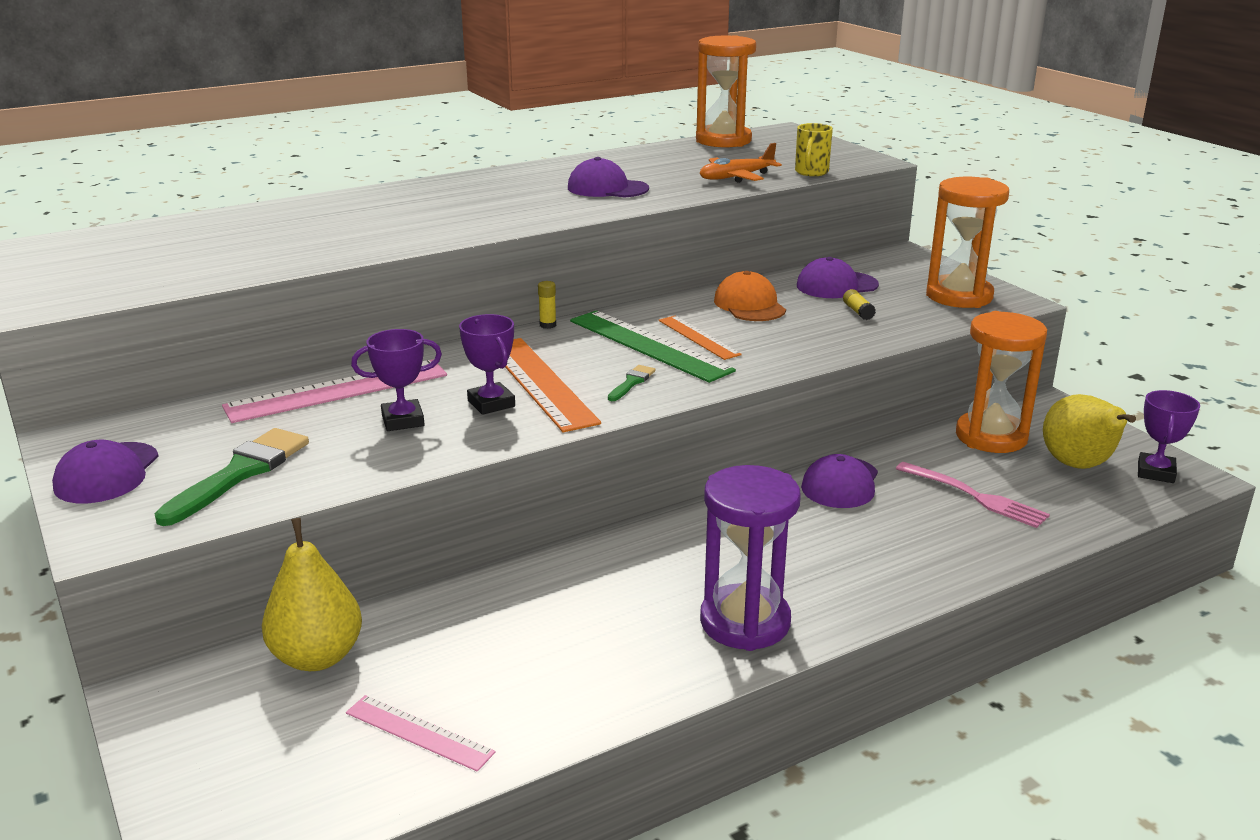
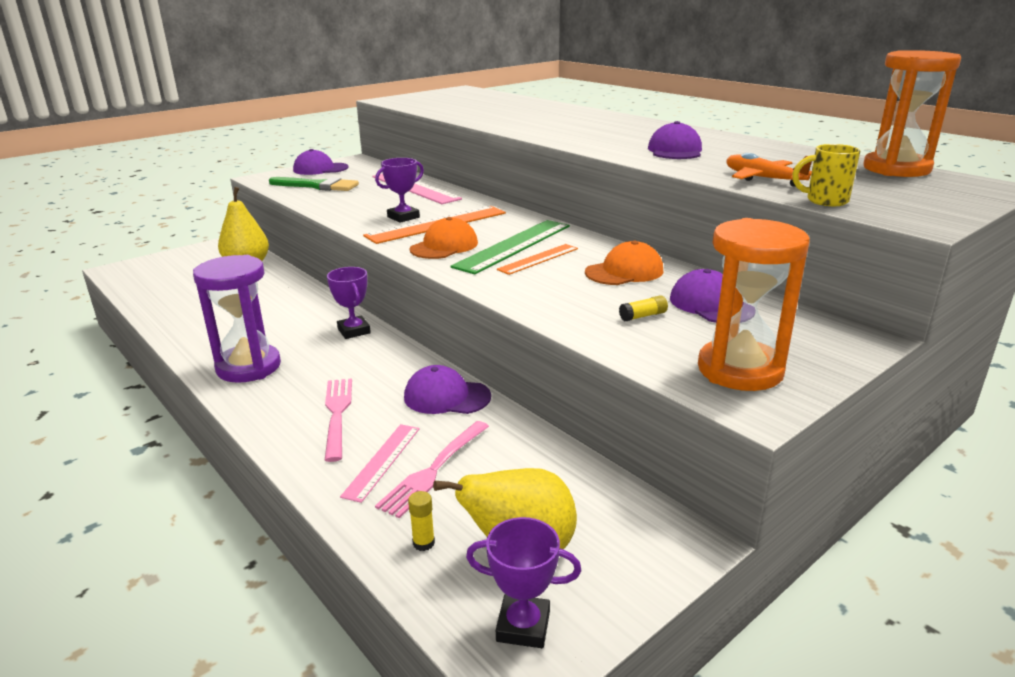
camera: 80 degrees right, 0 degrees up
(403, 420) = (378, 203): purple trophy -> purple trophy (354, 331)
(418, 733) = (178, 293): pink ruler -> pink ruler (382, 461)
(548, 325) = (536, 217): yellow glue stick -> yellow glue stick (423, 543)
(632, 382) = (444, 246): green brush -> orange cap
(873, 550) = (337, 414): none -> pink fork
(991, 437) = (572, 486): orange hourglass -> none

